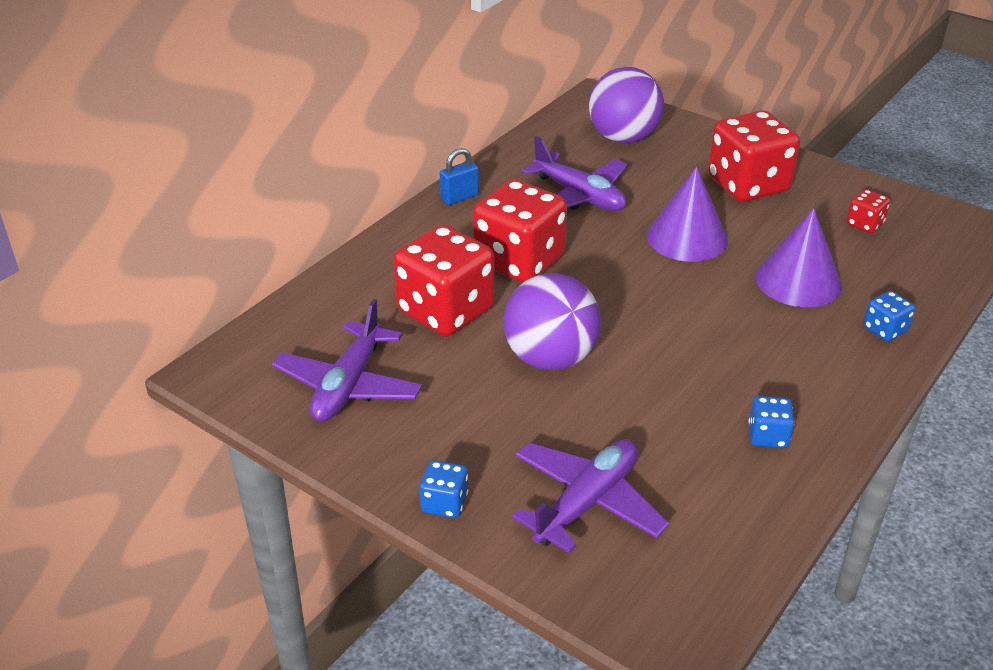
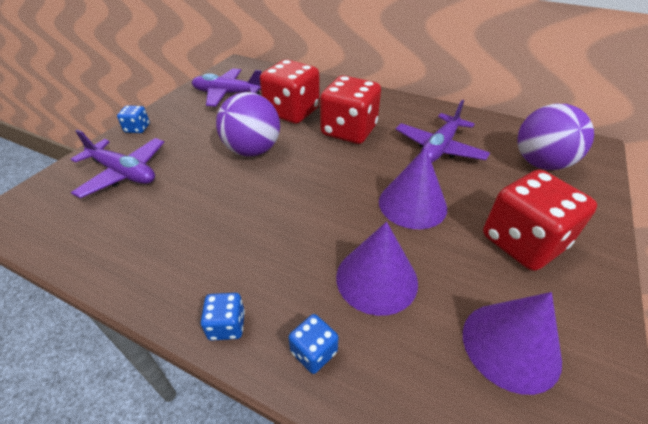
camera: 80 degrees right, 5 degrees up
(459, 197) = (408, 104): blue padlock -> none
(768, 436) = (167, 255): blue dice -> blue dice (227, 325)
(864, 224) = (510, 345): red dice -> purple cone

